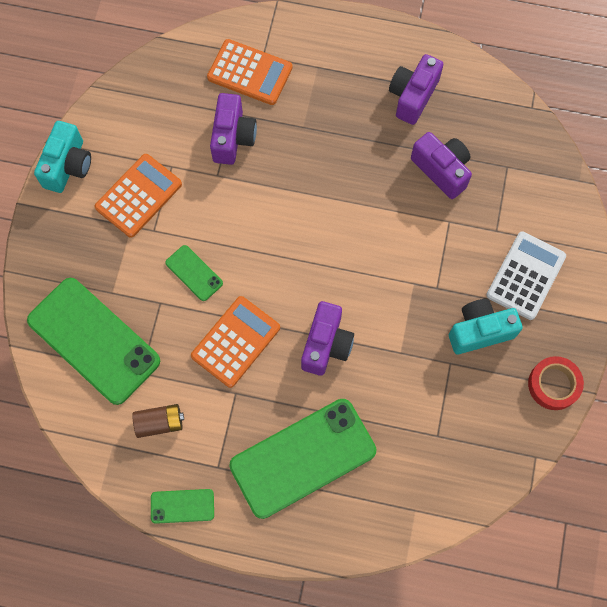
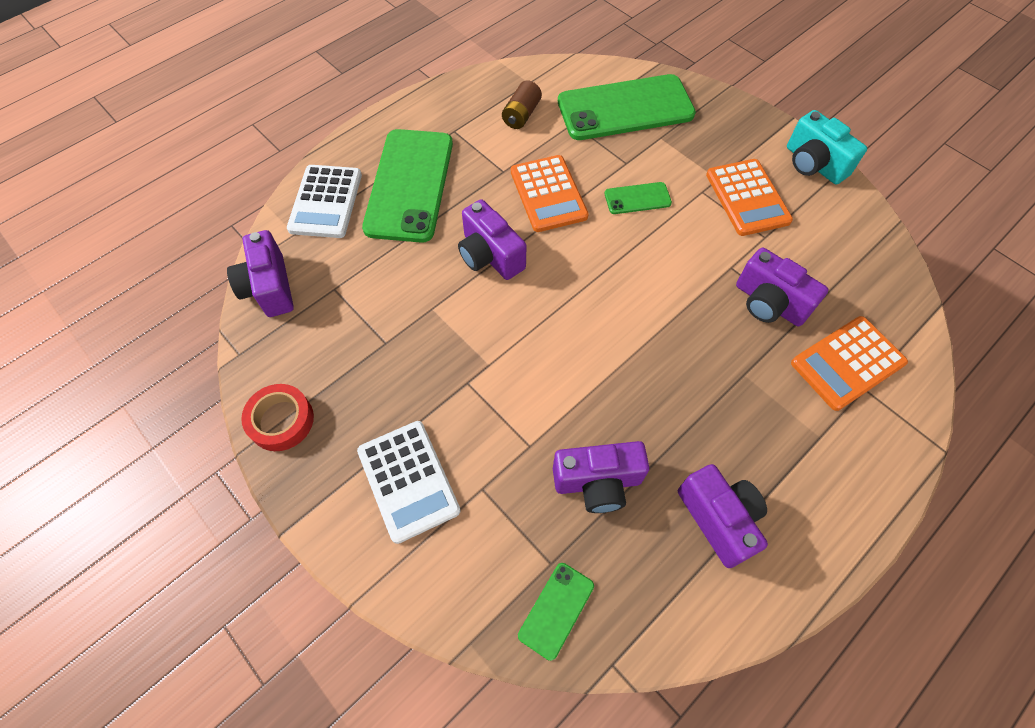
camera: 125 degrees right, 10 degrees down
(182, 506) = (445, 97): green phone -> green phone (556, 610)
(368, 512) = (326, 202): none -> white calculator
(473, 485) = (269, 287): none -> purple camera
(479, 331) = (392, 391): turquoise camera -> none

